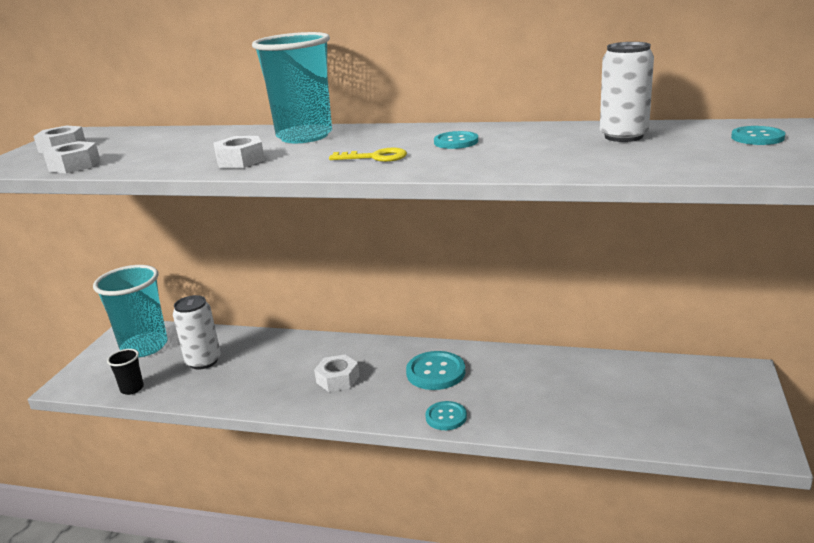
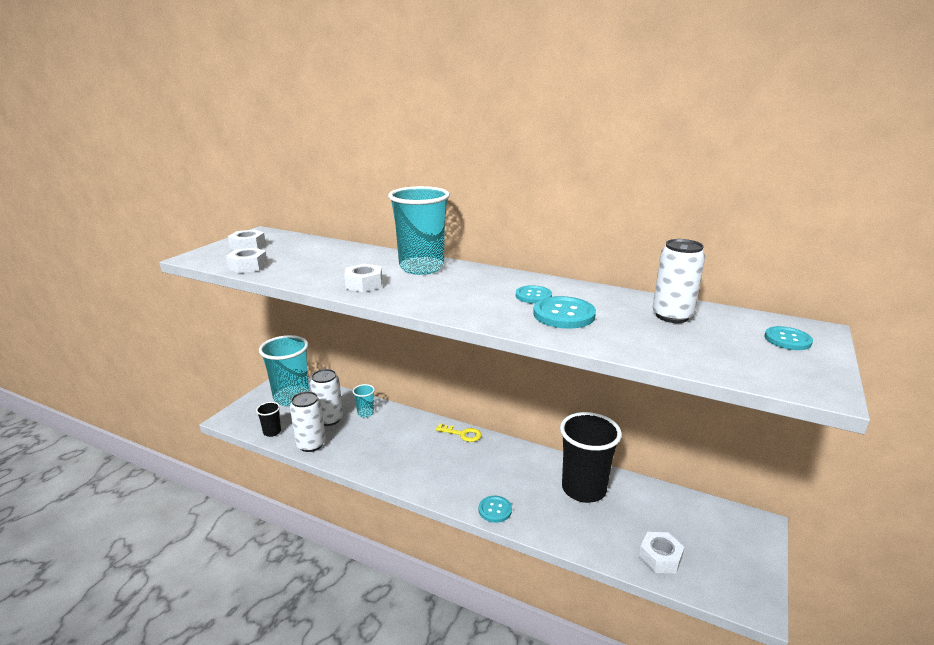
camera: 10 degrees right, 0 degrees up
(189, 393) = (311, 444): none -> white can
(248, 346) = (365, 413): none -> turquoise cup
(338, 379) = (422, 457): white nut -> white nut (660, 557)
(375, 157) = (464, 300): yellow key -> yellow key (462, 434)
(435, 372) = (499, 467): turquoise button -> turquoise button (564, 314)
(542, 376) = (583, 489): none -> black cup

